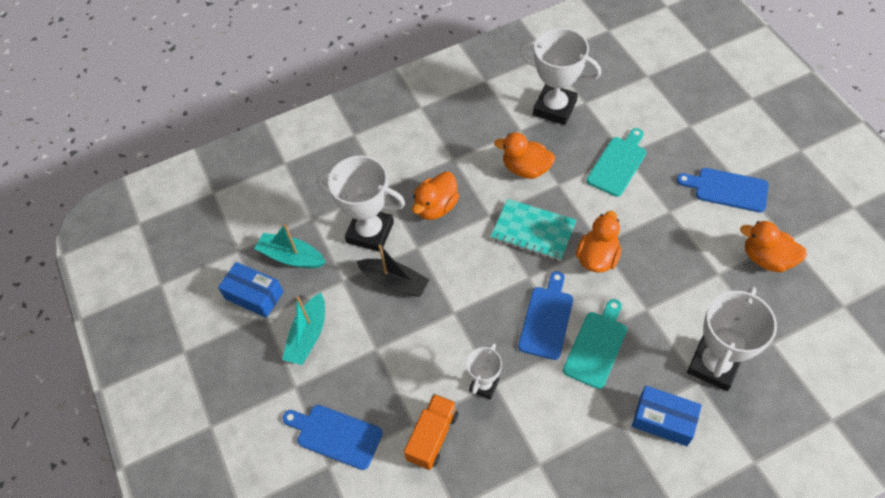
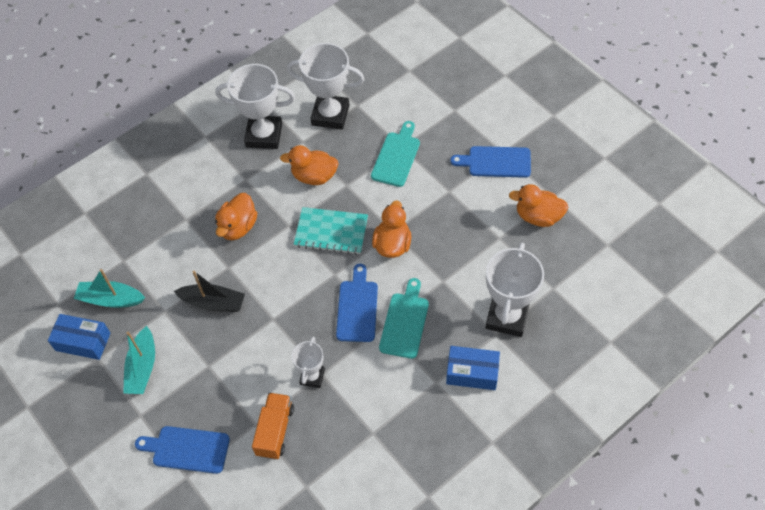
camera: 15 degrees left, 0 degrees up
(370, 232) = (181, 262): white trophy -> white trophy (264, 135)

